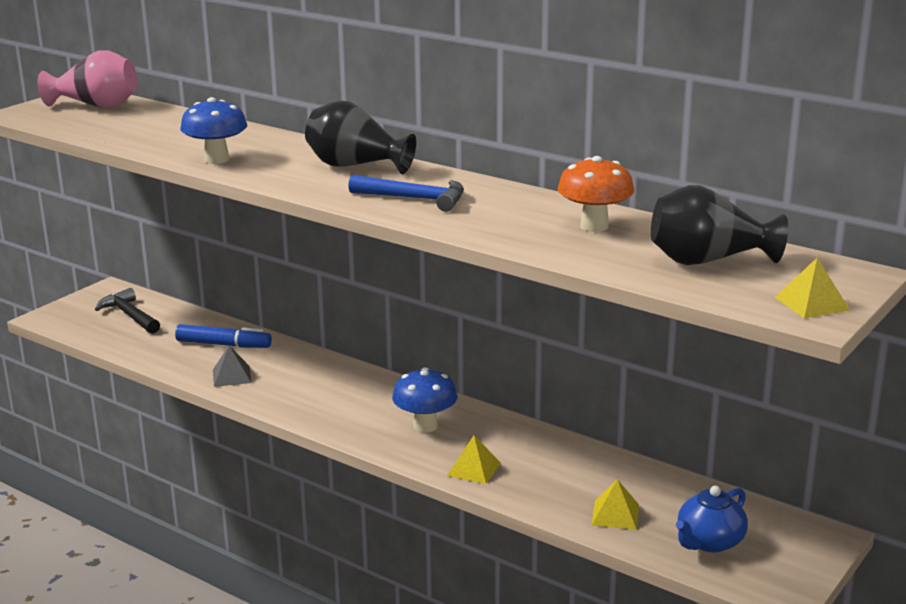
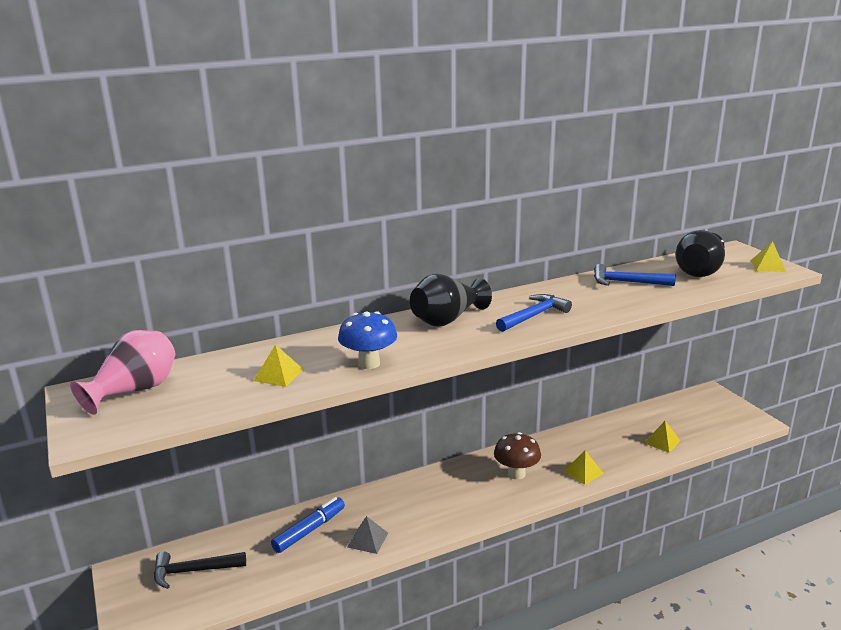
camera: 60 degrees left, 0 degrees up
(164, 137) = (278, 375): none -> yellow pyramid
(425, 426) = (516, 474): blue mushroom -> brown mushroom
(594, 226) = (626, 282): orange mushroom -> blue hammer
(709, 542) = (702, 424): blue teapot -> none

